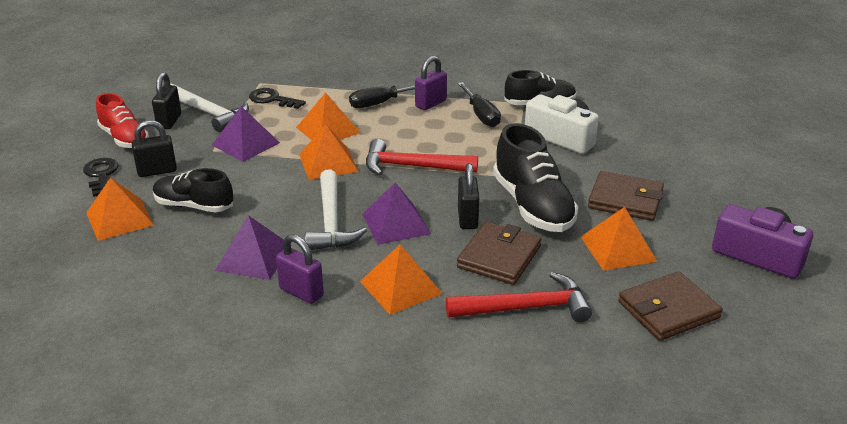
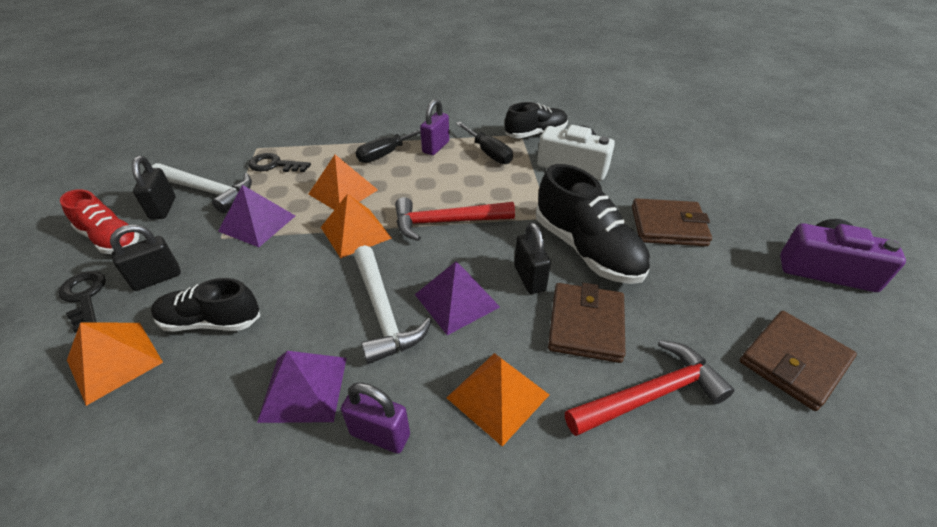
camera: 15 degrees left, 10 degrees up
(618, 249) = (696, 288): orange pyramid -> none

